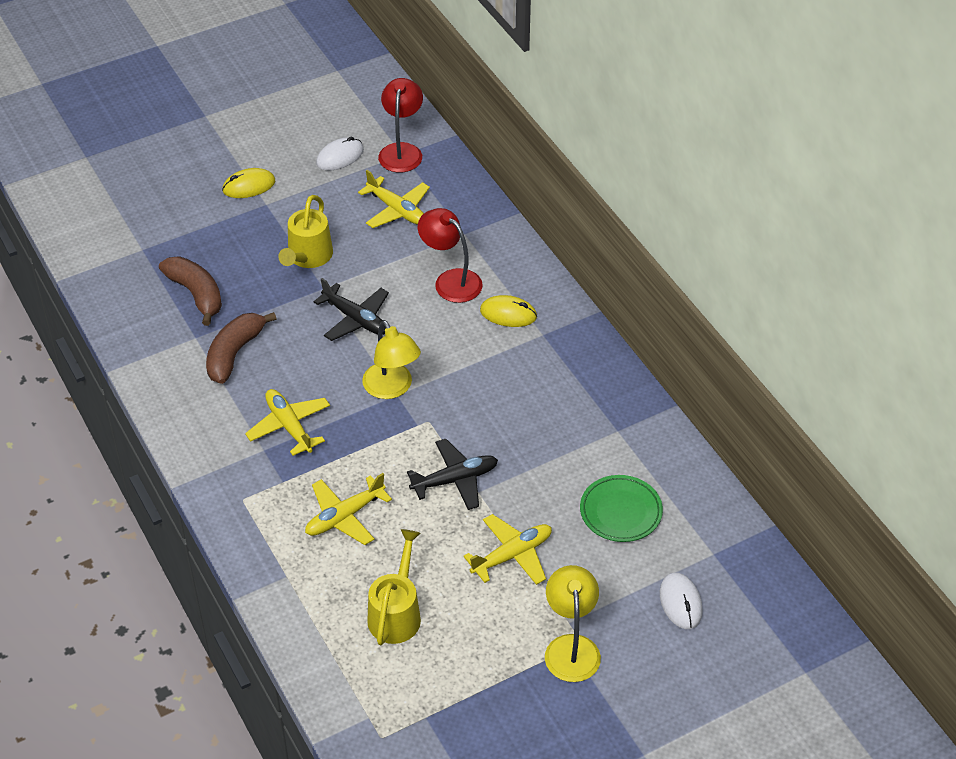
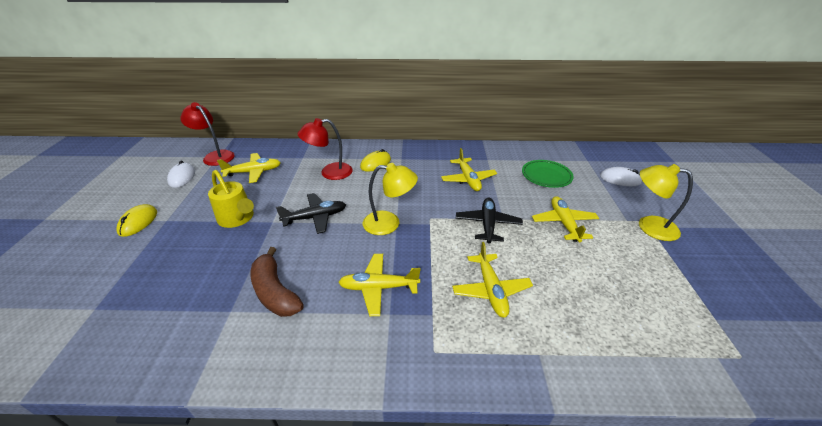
camera: 60 degrees left, 10 degrees down
(196, 294) = (189, 291): brown banana -> none
(396, 613) = (601, 296): yellow watering can -> none
(544, 427) = (468, 179): none -> yellow plane

